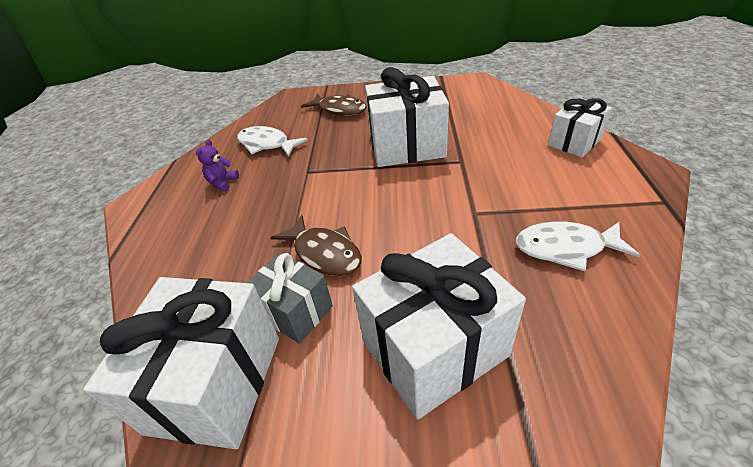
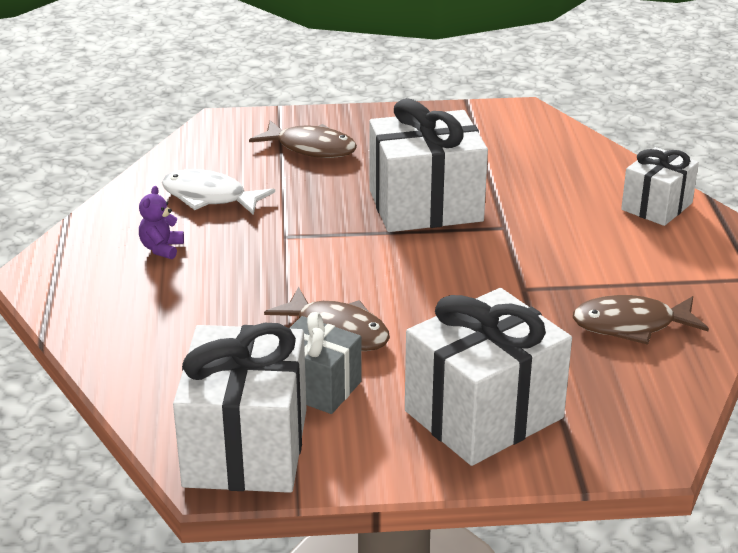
camera: 10 degrees left, 10 degrees down
(565, 248) = (631, 325): white fish -> brown fish

